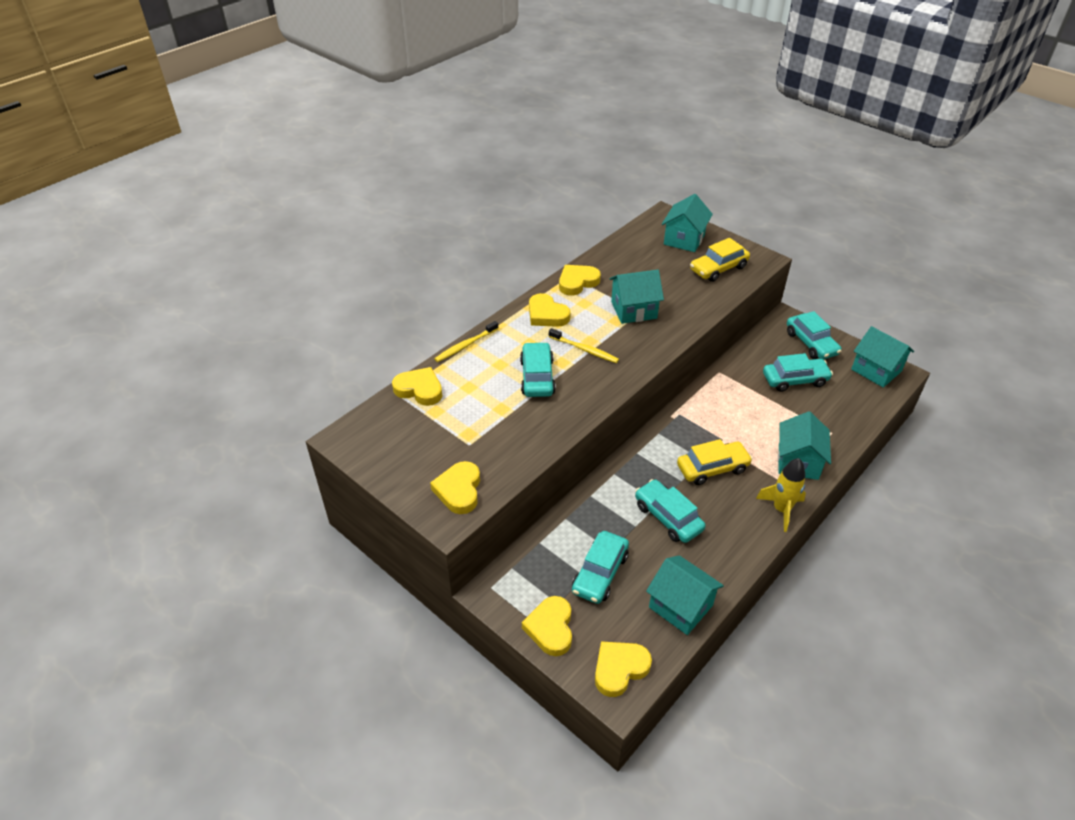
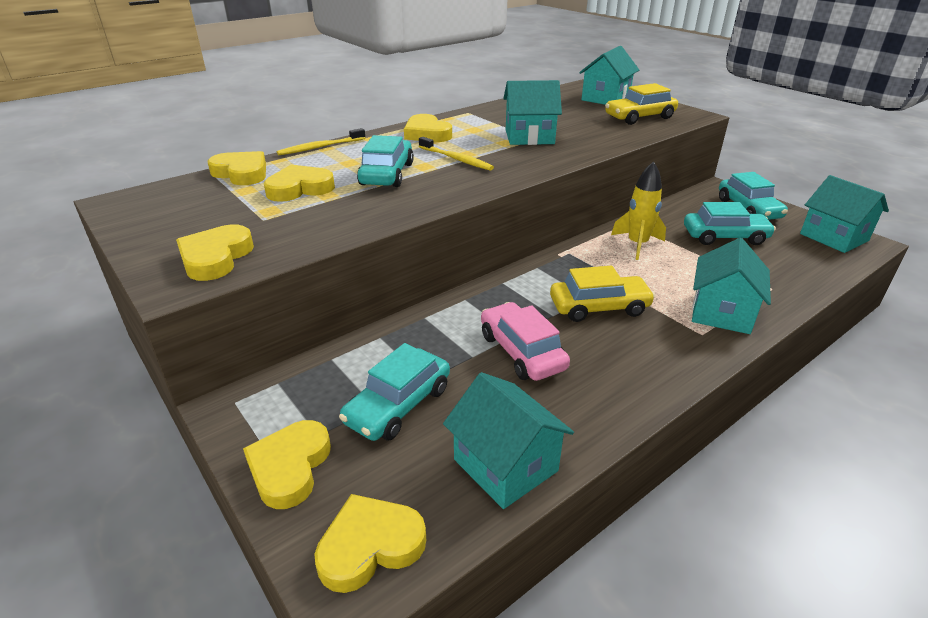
camera: 10 degrees right, 10 degrees down
(577, 282) = (474, 116): yellow heart -> yellow heart (299, 188)
(668, 517) = (522, 351): turquoise car -> pink car
(781, 510) = (690, 361): yellow rocket -> yellow rocket (637, 244)

